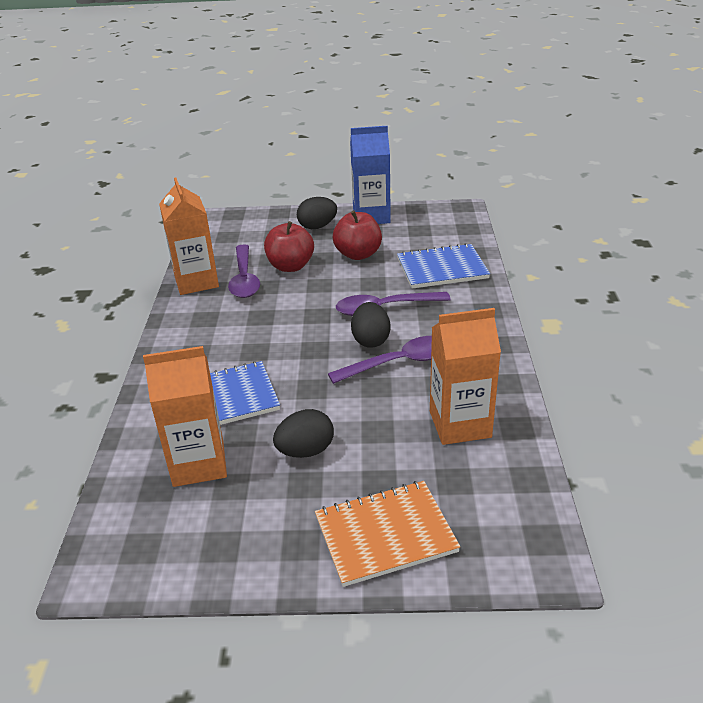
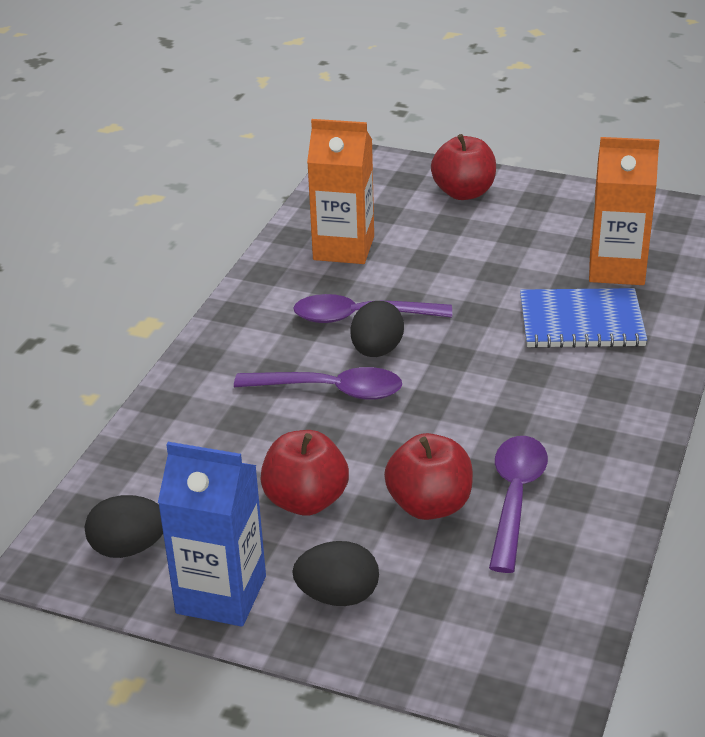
camera: 160 degrees left, 0 degrees up
(196, 281) = (598, 514): orange carton -> none
(305, 451) = (506, 258): black egg -> black egg (129, 548)
(385, 534) = (464, 193): orange notebook -> red apple
(442, 268) = (200, 436): blue notebook -> none

